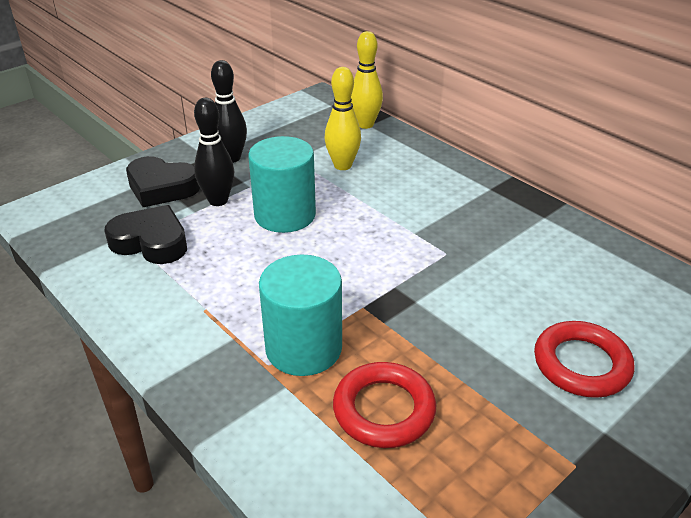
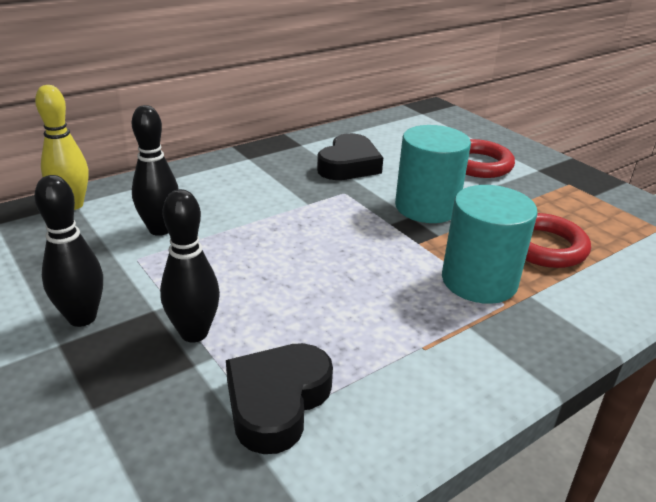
camera: 85 degrees left, 5 degrees down
(161, 188) = (128, 395): black heart -> black heart (349, 165)
(285, 215) = (250, 278): turquoise cylinder -> turquoise cylinder (426, 207)
(342, 165) = (160, 229): yellow bowling pin -> black bowling pin

